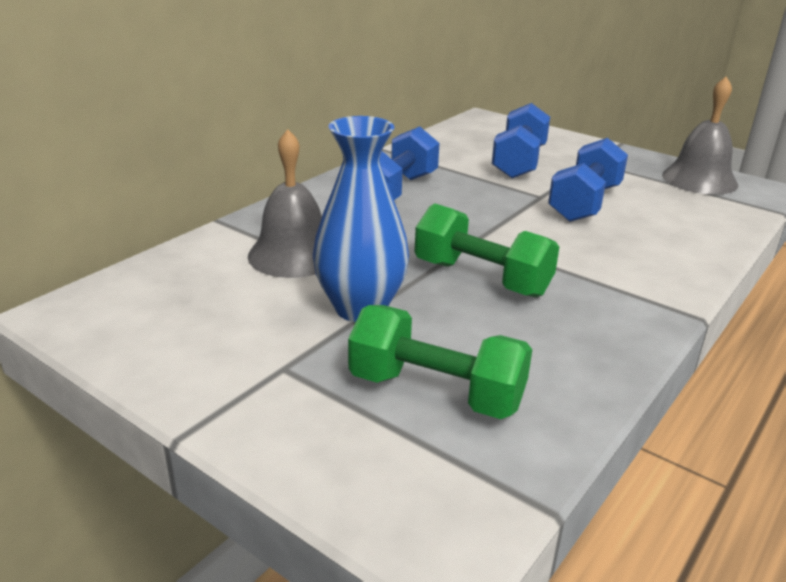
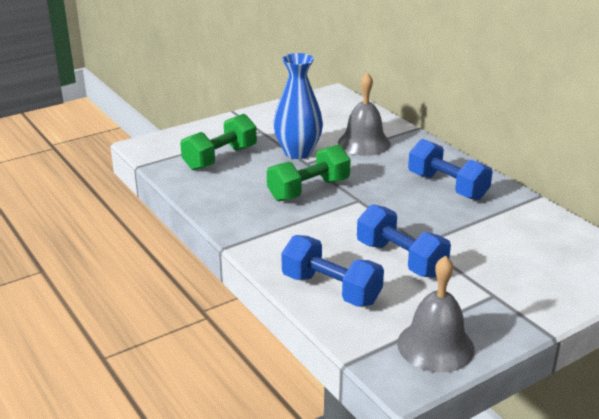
camera: 110 degrees right, 0 degrees up
(519, 162) = (498, 253): blue dumbbell -> blue dumbbell (331, 289)

